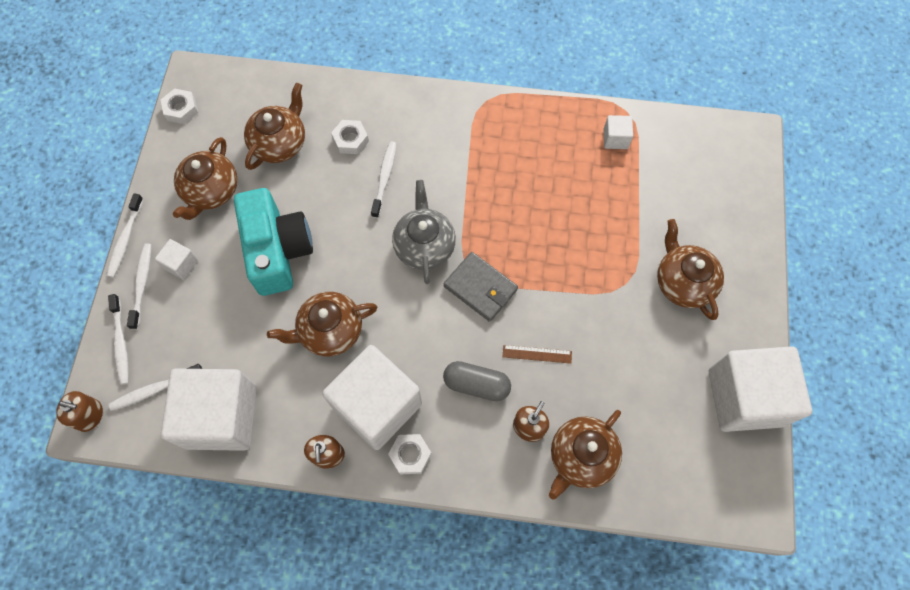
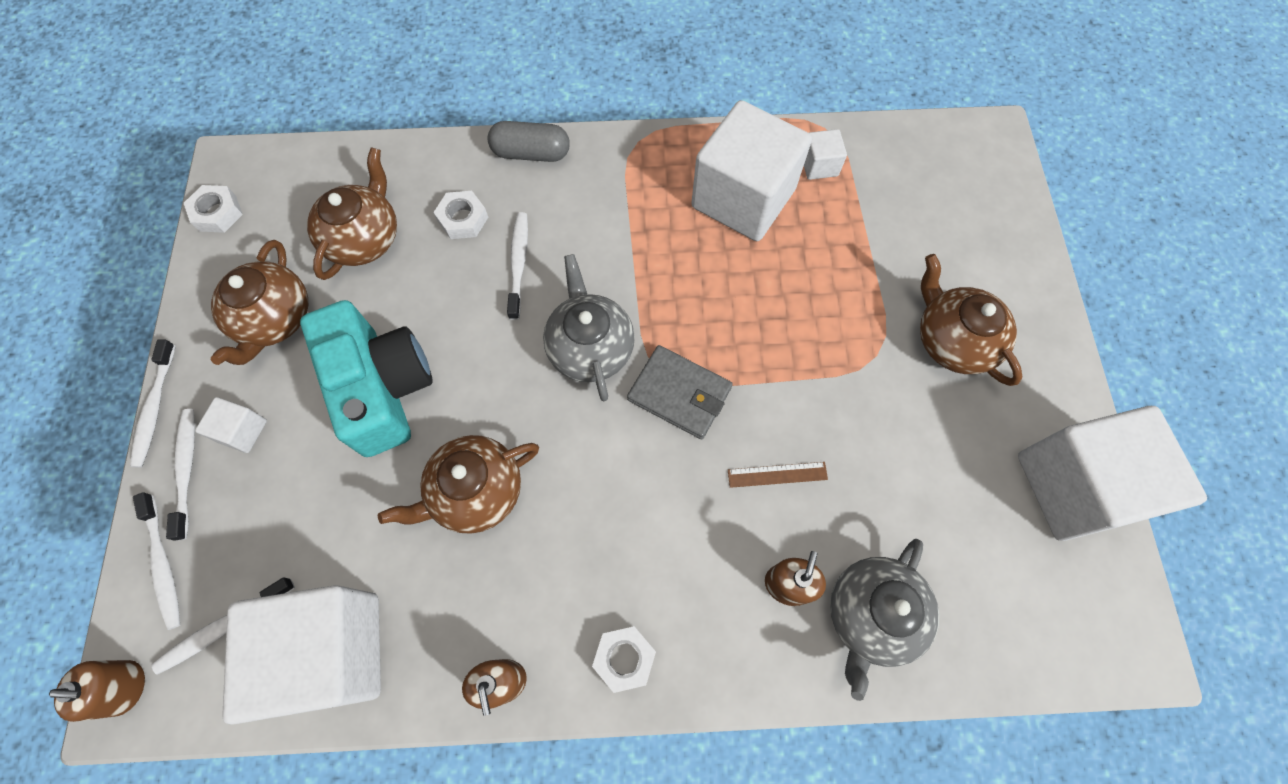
camera: 10 degrees left, 0 degrees up
(377, 405) = (563, 591): white cube -> white cube (743, 198)
(476, 384) = (701, 534): grey capsule -> grey capsule (531, 153)
(581, 457) = (871, 615): brown teapot -> grey teapot

